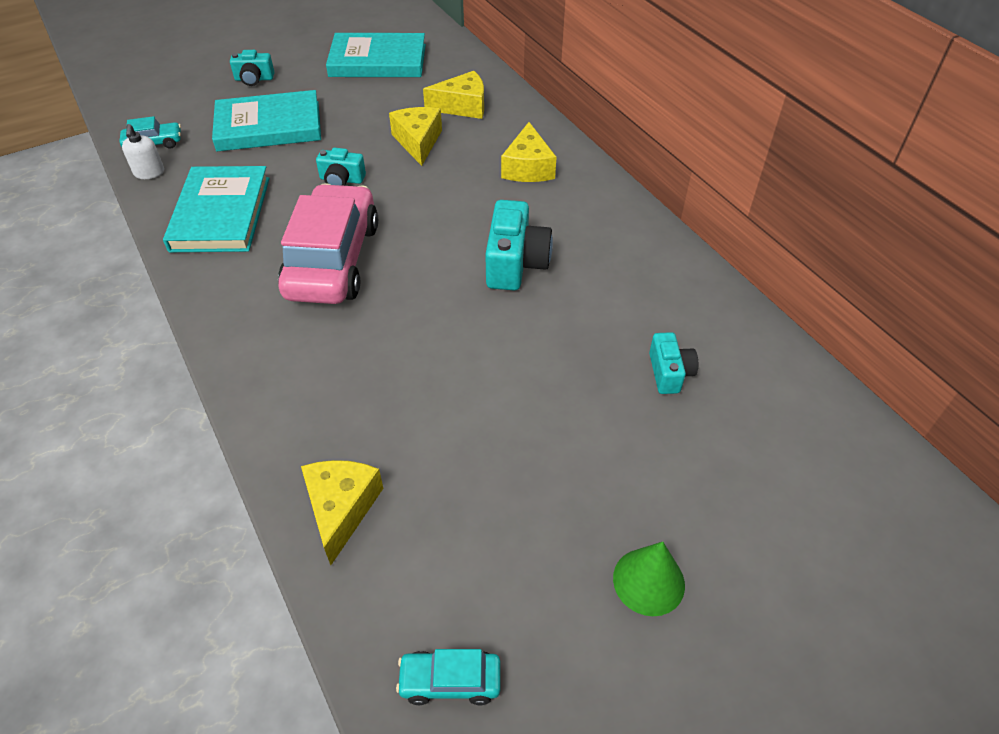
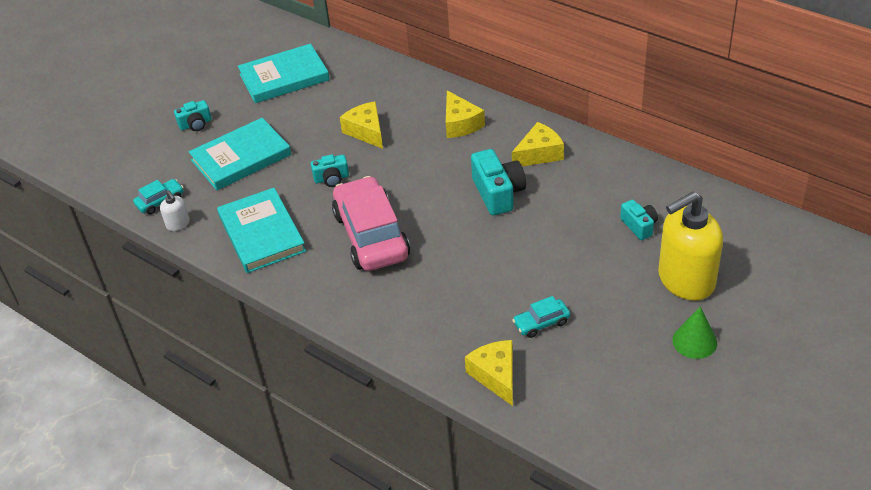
camera: 20 degrees left, 5 degrees down
(450, 681) = (620, 430): turquoise car -> turquoise car (541, 323)
(462, 106) = (379, 93): yellow cheese -> yellow cheese (539, 154)
(689, 478) = (685, 280): none -> yellow soap dispenser

